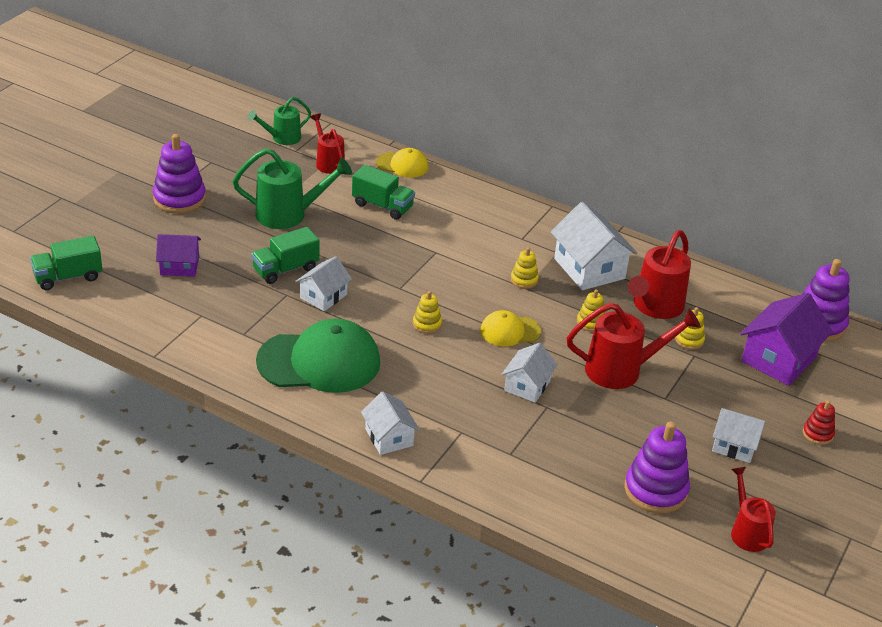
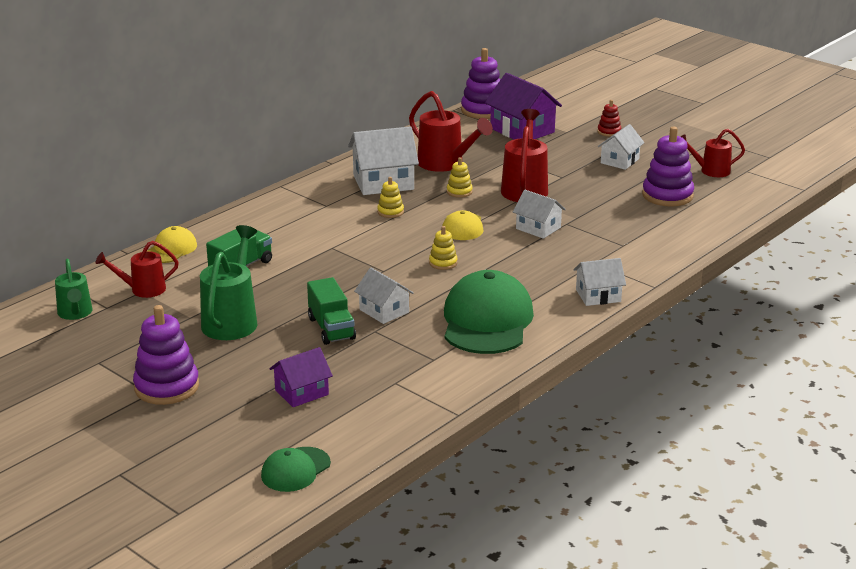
camera: 75 degrees left, 10 degrees down
(68, 277) = (295, 470): green truck -> green cap
(179, 266) = (302, 392): purple house -> purple house turned 45 degrees clockwise
(689, 340) = (492, 158): yellow stacking toy -> none

